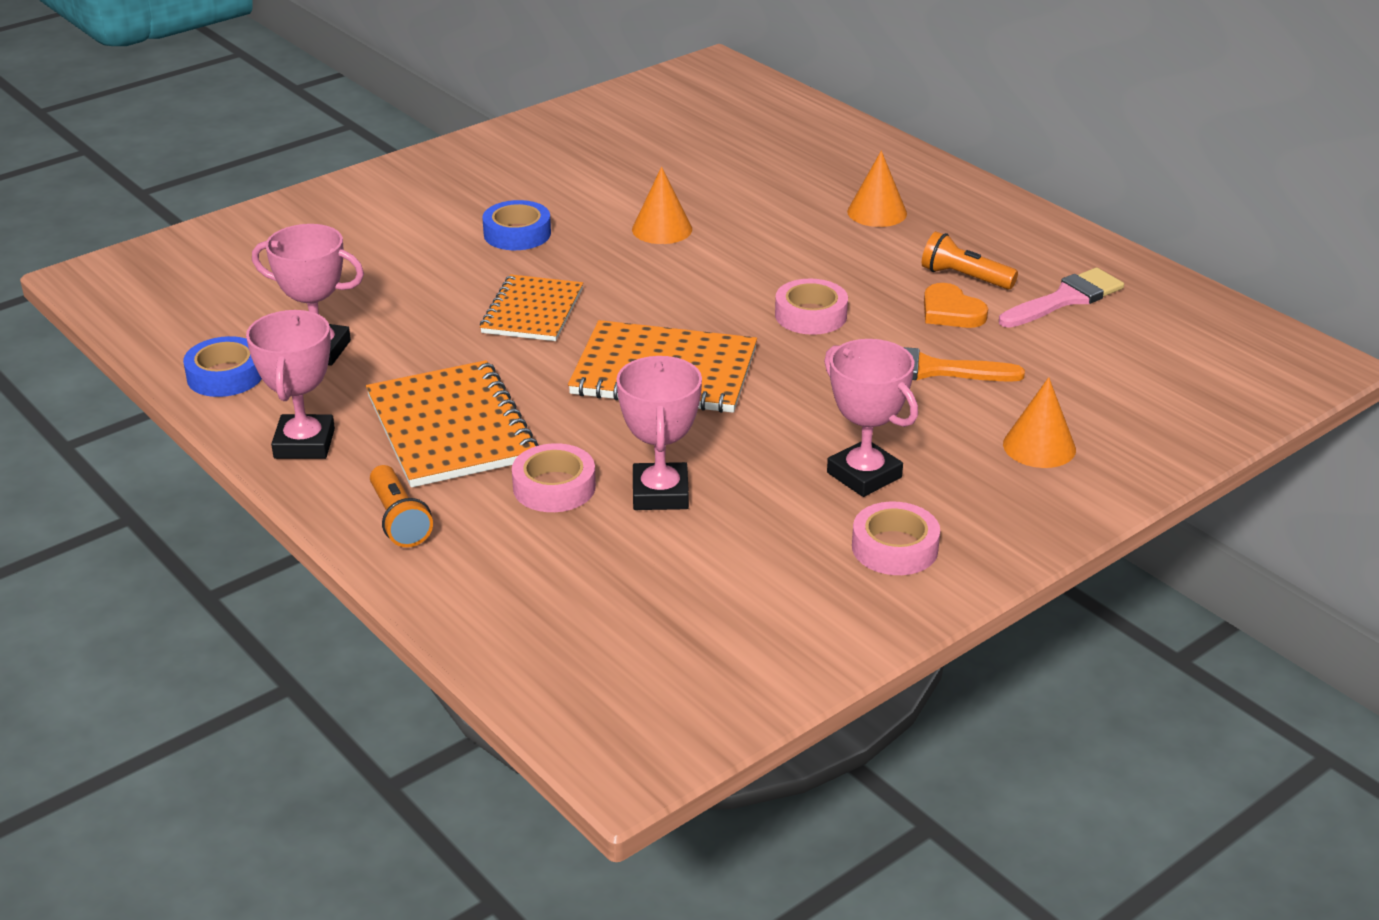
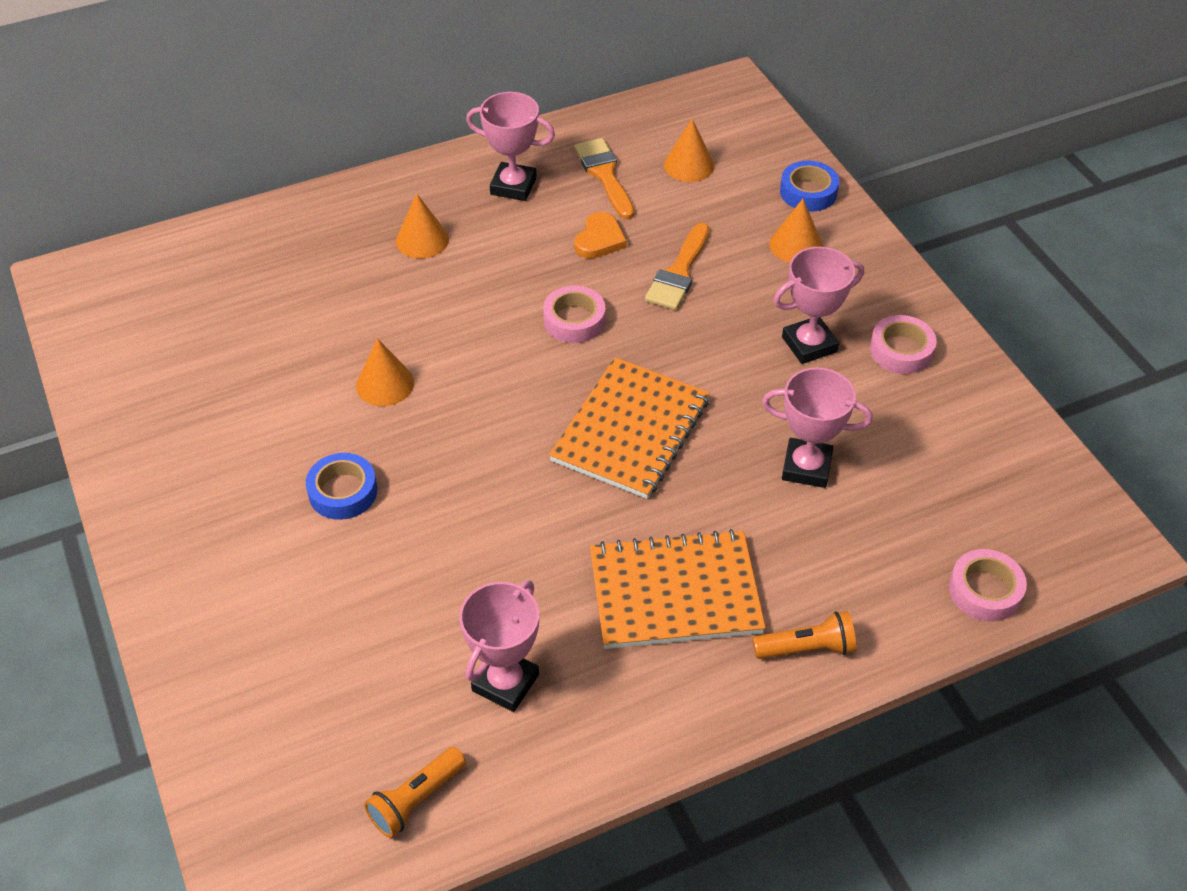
camera: 75 degrees left, 15 degrees up
(225, 375) = (526, 769): blue tape -> blue tape (808, 192)
(304, 444) = (670, 709): pink trophy -> pink trophy (513, 186)
(532, 311) = (496, 503): orange notebook -> none
(554, 487) = (782, 533): pink tape -> pink tape (985, 591)
(951, 312) = (599, 239): orange heart -> orange heart turned 45 degrees counterclockwise
(964, 277) = (551, 218): orange flashlight -> orange flashlight (416, 800)
(1065, 299) = (605, 175): pink brush -> orange brush
(1130, 352) = (689, 165): none -> orange cone

